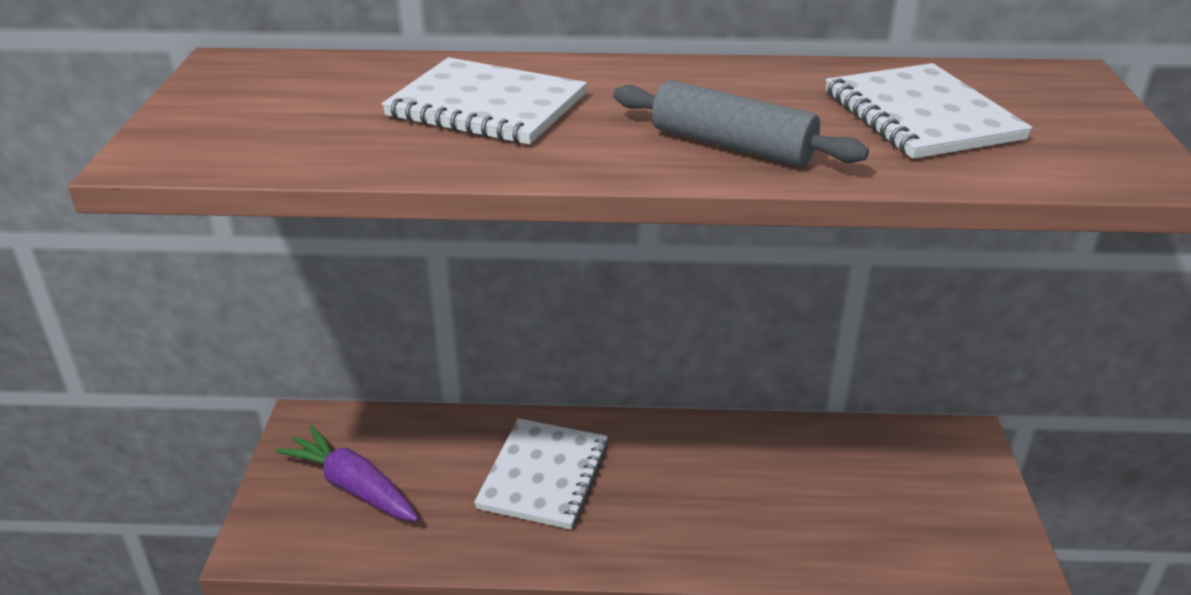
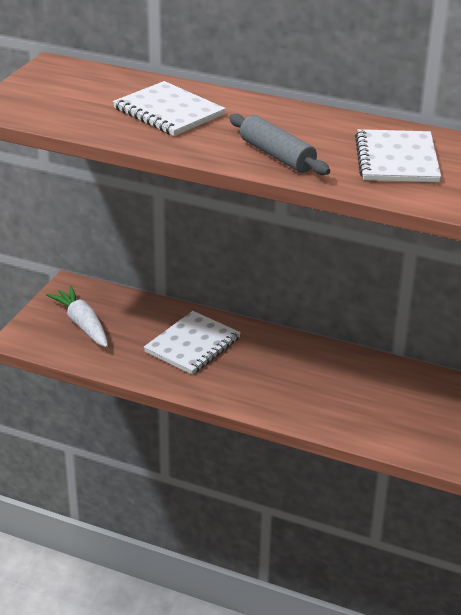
camera: 20 degrees right, 0 degrees up
(353, 486) = (82, 324): purple carrot -> white carrot

